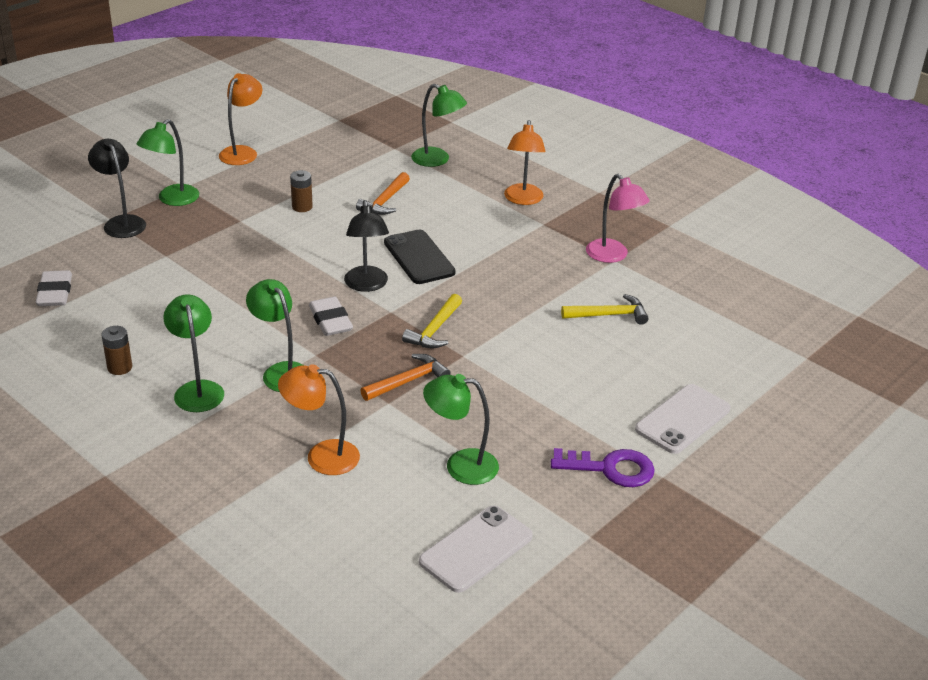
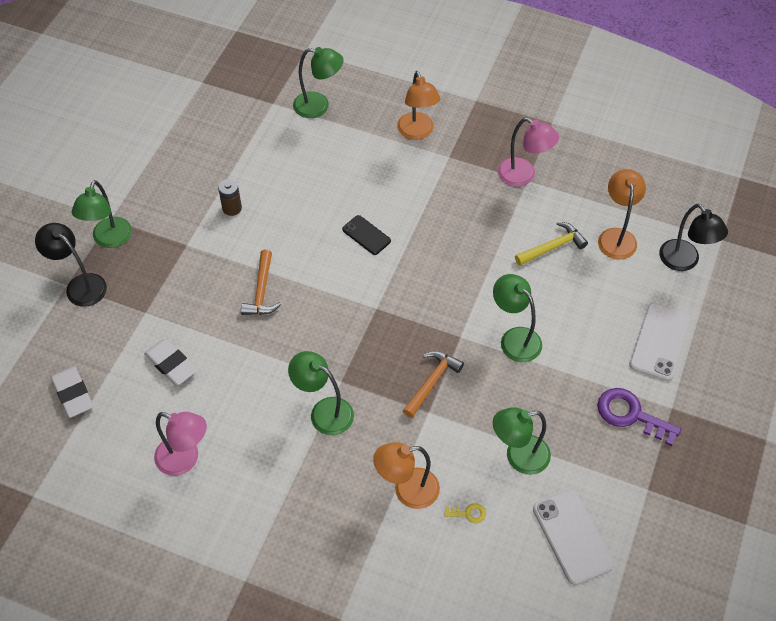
camera: 20 degrees left, 20 degrees up
(120, 367) = (185, 459): brown battery -> pink lamp
(197, 389) = (266, 458): green lamp -> green lamp (514, 338)
(242, 152) = (137, 155): orange lamp -> orange lamp (616, 236)
(330, 320) = (332, 337): white eraser -> white eraser (171, 364)
(367, 285) = (340, 284): black lamp -> black lamp (684, 262)
(374, 494) = (468, 513): none -> yellow key
(385, 201) = (301, 175): orange hammer -> orange hammer (261, 291)
(419, 257) = (366, 235): black phone -> black phone, size x0.61
(435, 330) = (423, 316): yellow hammer -> none
(476, 549) = (572, 536): white phone -> white phone turned 45 degrees counterclockwise
(610, 468) = (631, 415): purple key -> purple key turned 135 degrees counterclockwise

